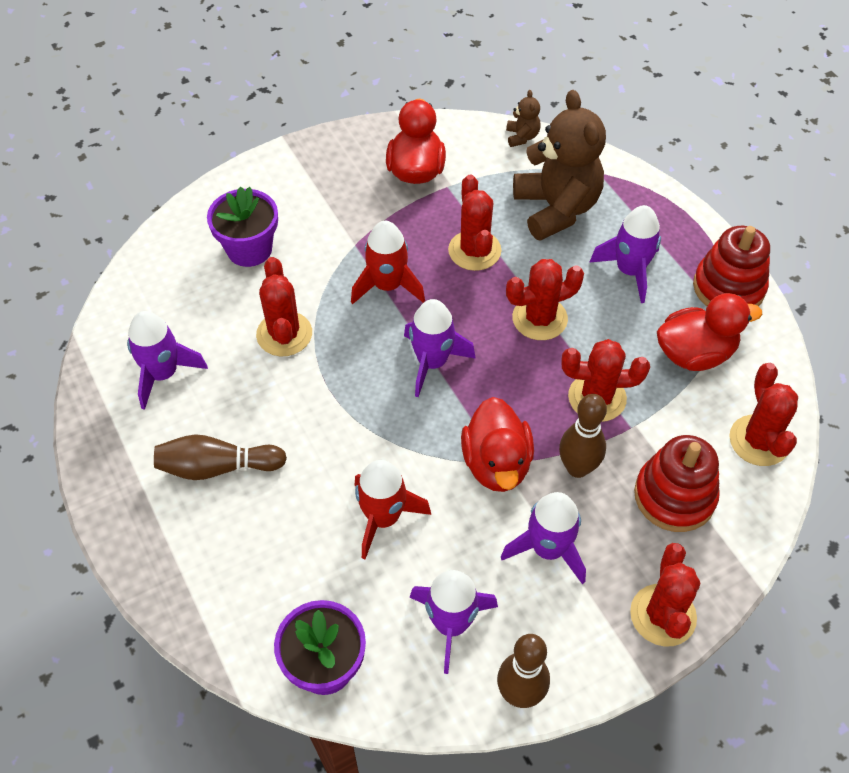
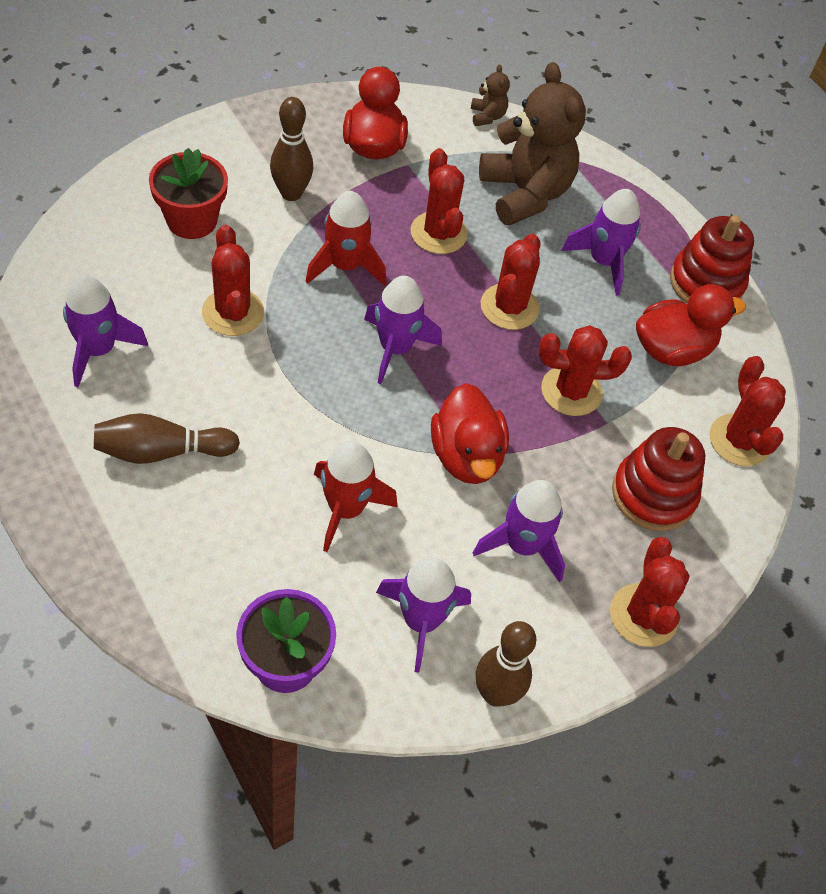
camera: 10 degrees left, 0 degrees up
(249, 249) = (192, 220): purple flower pot -> red flower pot
(539, 318) = (509, 307): red cactus -> red cactus turned 45 degrees counterclockwise
(577, 468) = (552, 463): brown bowling pin -> brown bowling pin (291, 193)

